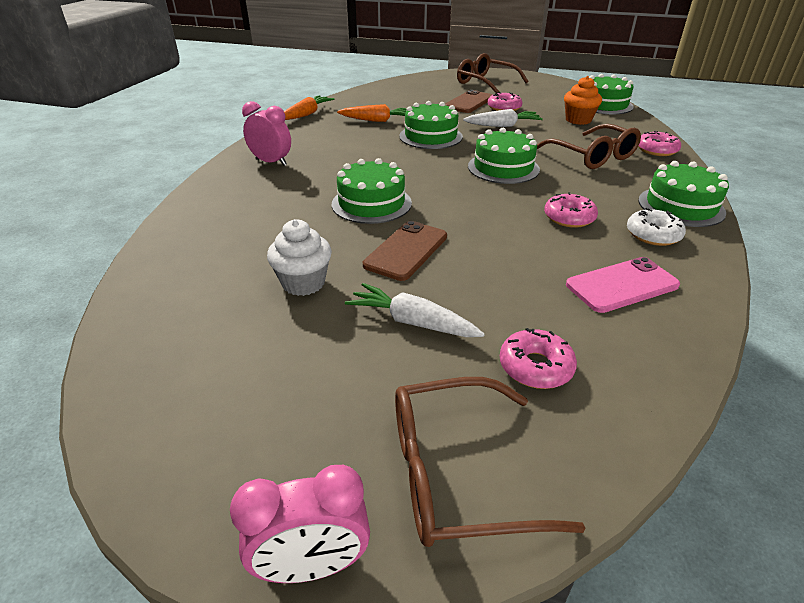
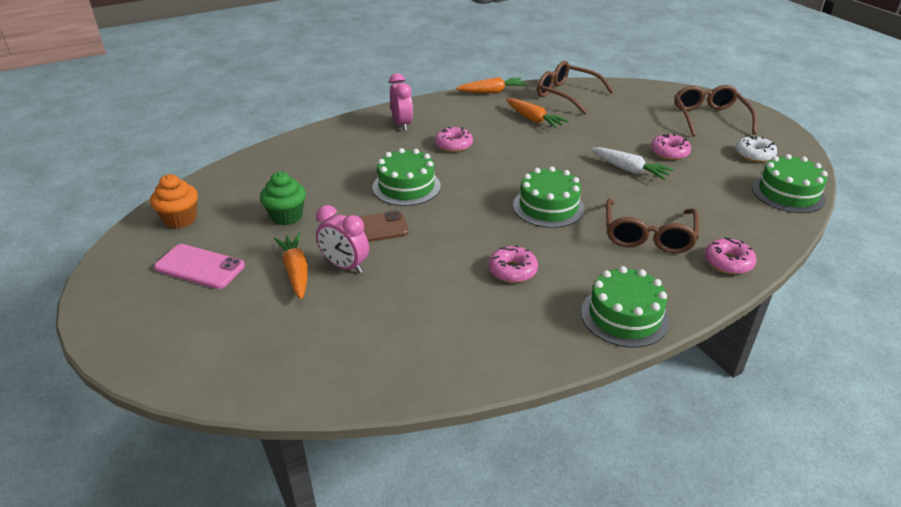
camera: 45 degrees right, 0 degrees up
(303, 283) = (286, 216): white cupcake -> green cupcake
(312, 565) = (101, 334): pink clock -> pink clock (345, 266)
(412, 322) = (296, 271): white carrot -> orange carrot
(430, 136) = (547, 152): green cake -> none
(457, 473) = (191, 347): brown glasses -> brown glasses (567, 94)
(469, 102) = (647, 133): brown phone -> none
(535, 367) = (306, 335): pink donut -> pink donut (453, 145)
(578, 120) = (718, 196): orange cupcake -> orange cupcake (180, 219)
(621, 285) = (446, 332): pink phone -> pink phone (200, 267)
(653, 235) = (546, 319): white donut -> white donut (754, 154)

